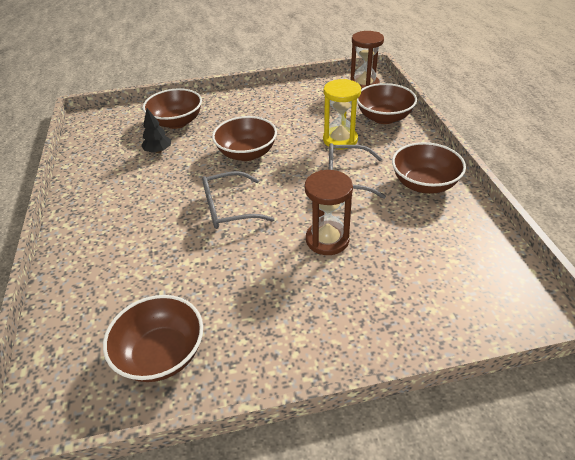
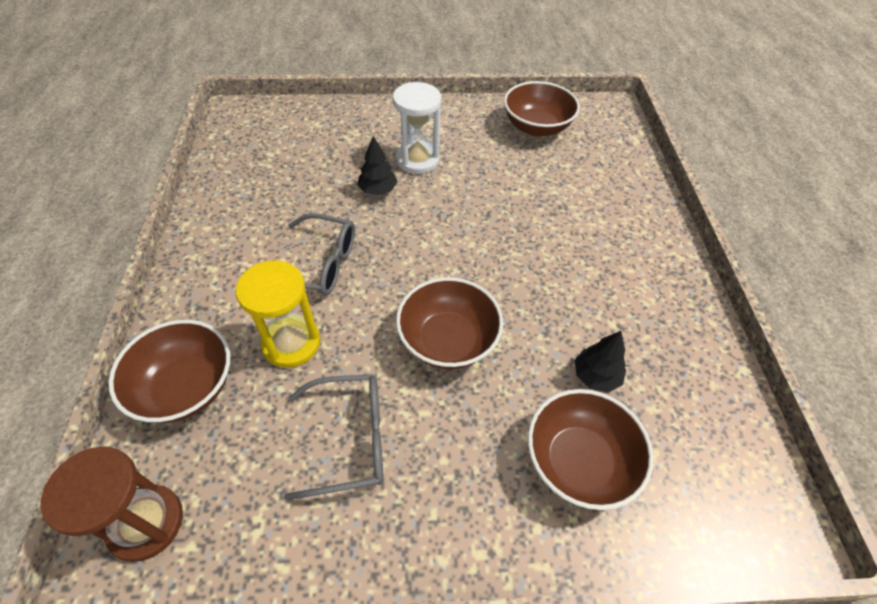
camera: 175 degrees left, 10 degrees up
(229, 209) = (480, 245): grey glasses -> grey glasses (350, 439)
(299, 279) = (417, 160): none -> white hourglass
(327, 240) = (378, 190): brown hourglass -> black tree
(424, 184) = (229, 238): brown bowl -> none

